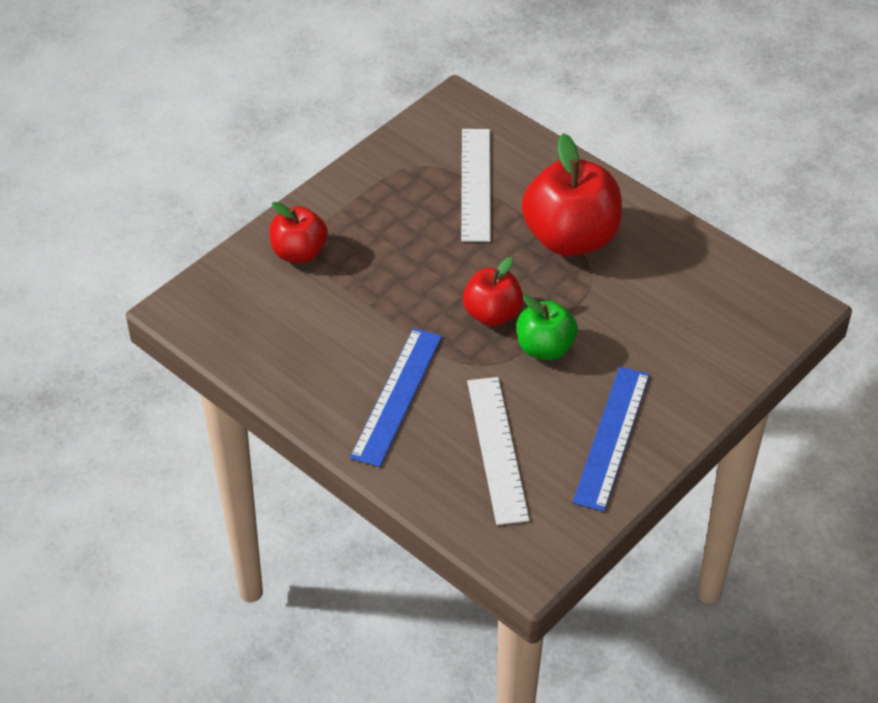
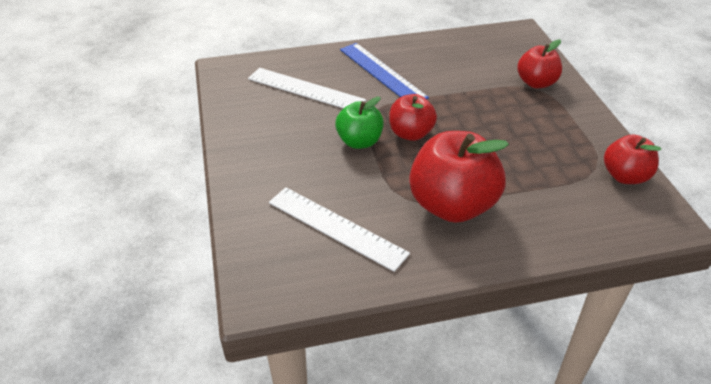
camera: 125 degrees right, 5 degrees down
(416, 143) = (625, 176): none -> red apple
(475, 184) = (553, 185): white ruler -> white ruler (336, 227)
(612, 437) = (262, 134): blue ruler -> none

